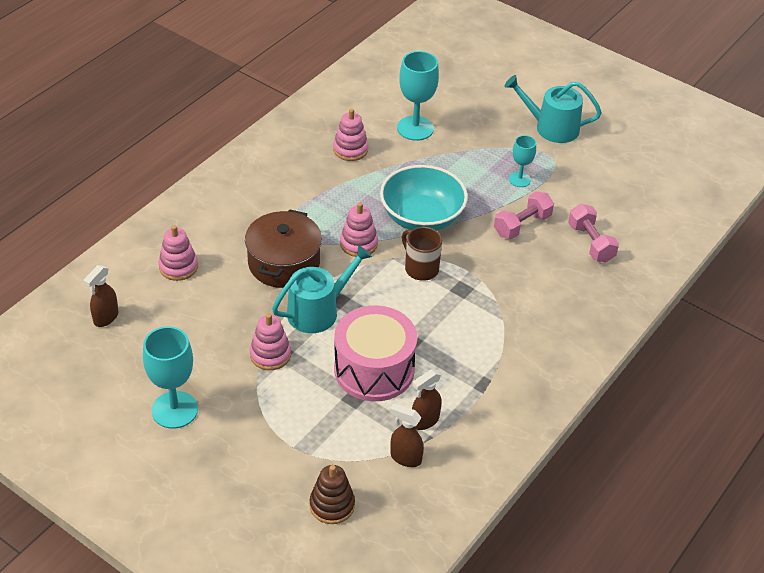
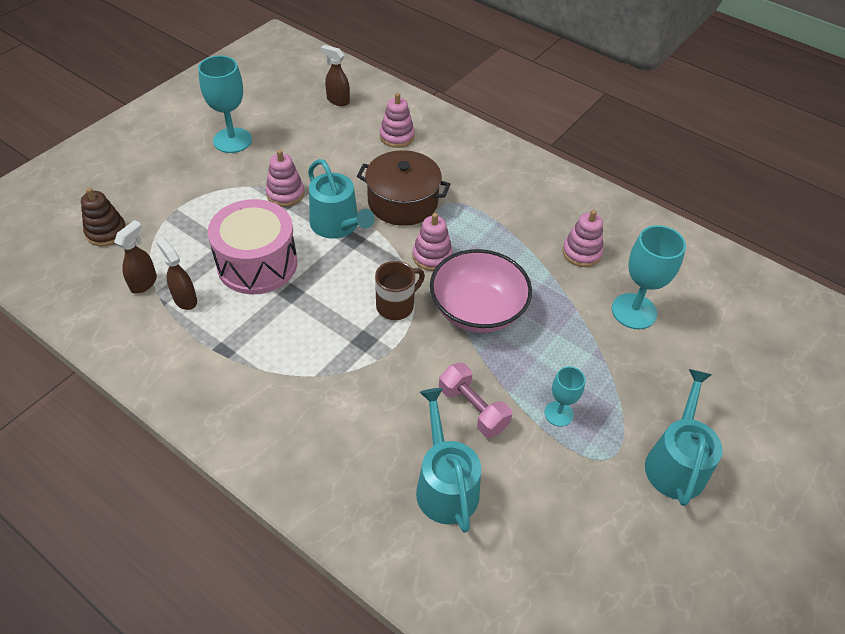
camera: 90 degrees right, 5 degrees up
(422, 217) = (477, 310): turquoise bowl -> pink bowl
(590, 243) = (445, 485): pink dumbbell -> turquoise watering can

